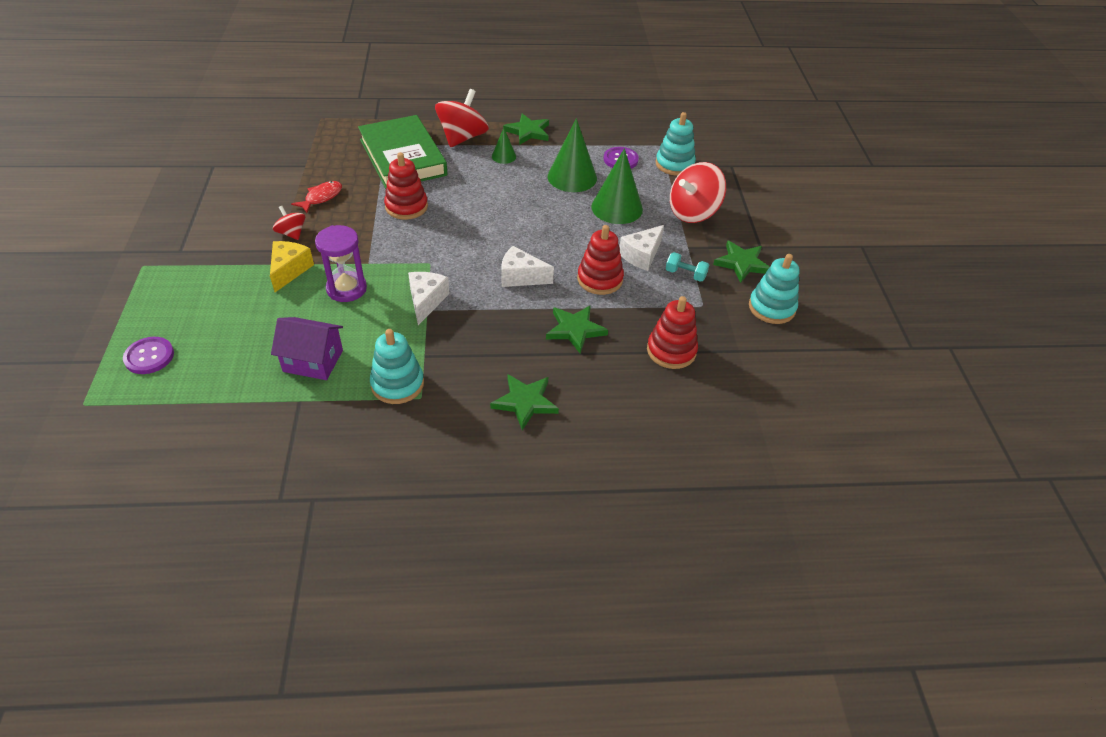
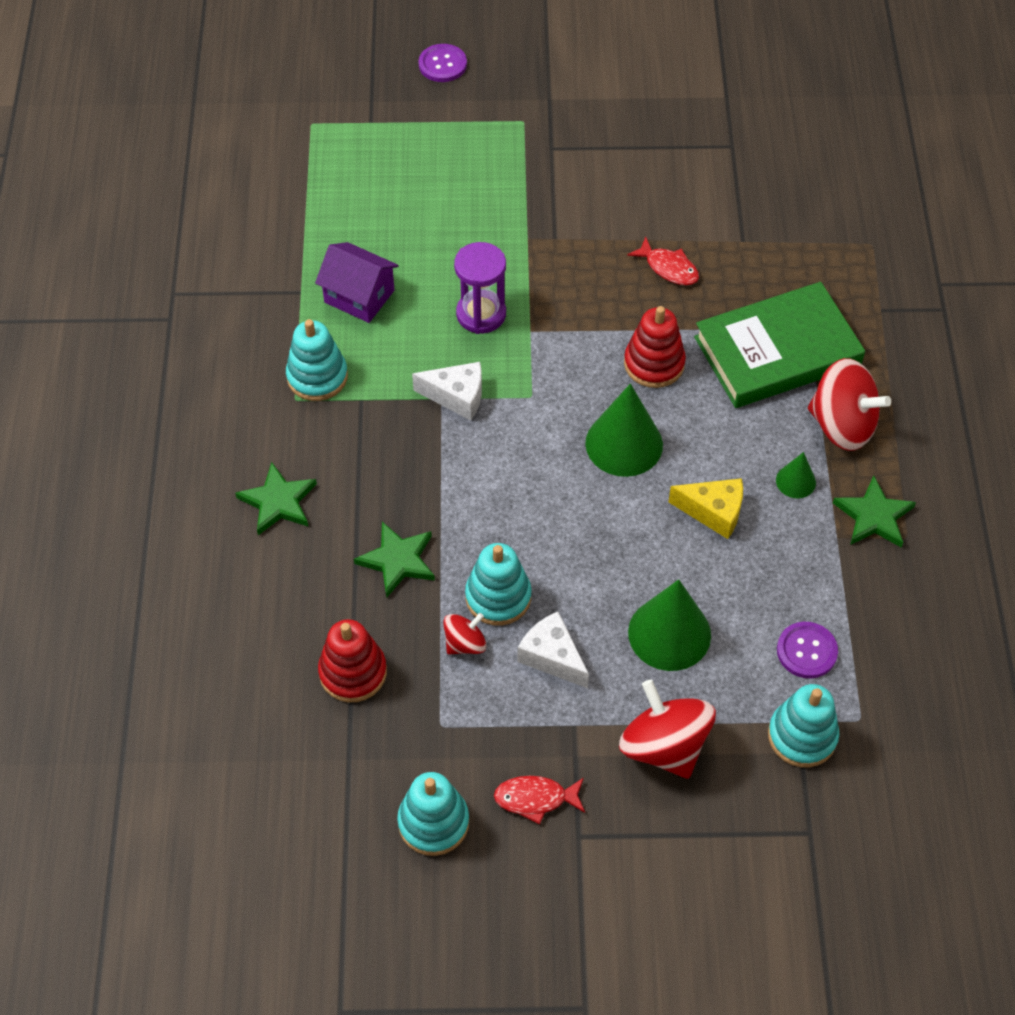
camera: 95 degrees right, 10 degrees up
(149, 356) = (374, 158): purple button -> purple button (442, 64)
(289, 270) = (515, 255): yellow cheese -> yellow cheese (713, 512)
(292, 233) = (589, 247): red spinning top -> red spinning top (465, 643)
(313, 361) = (359, 296): purple house -> purple house turned 75 degrees counterclockwise
(521, 277) = (503, 500): white cheese -> none
(572, 177) = (747, 575): green cone -> green cone (624, 444)
(600, 279) = (498, 597): red stacking toy -> turquoise stacking toy
(685, 274) = (509, 712): turquoise dumbbell -> none
(742, 263) = (535, 799): green star -> red fish

